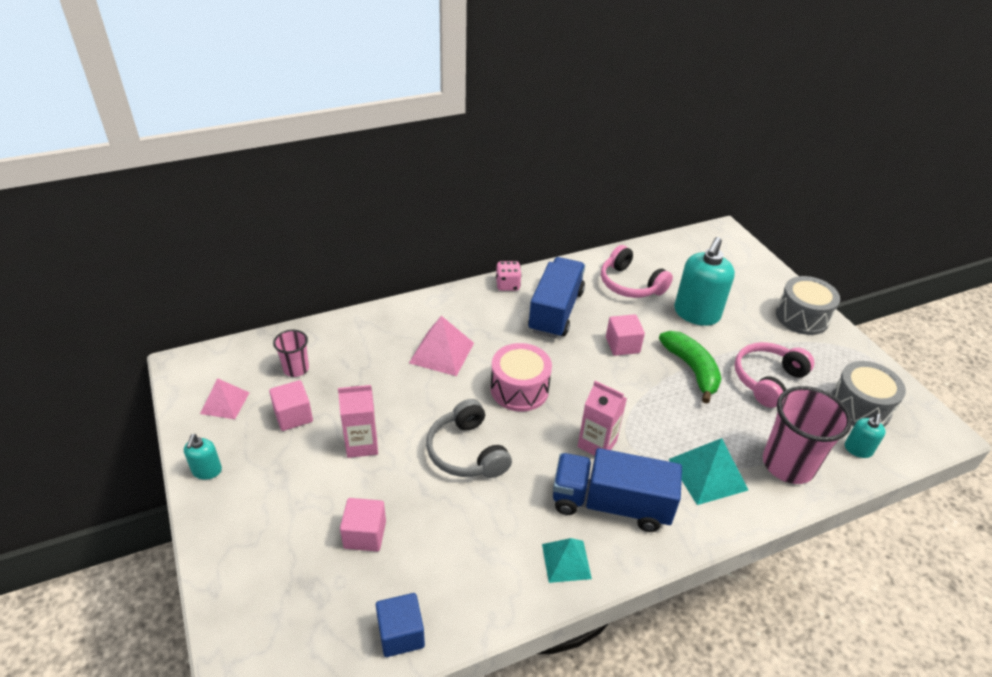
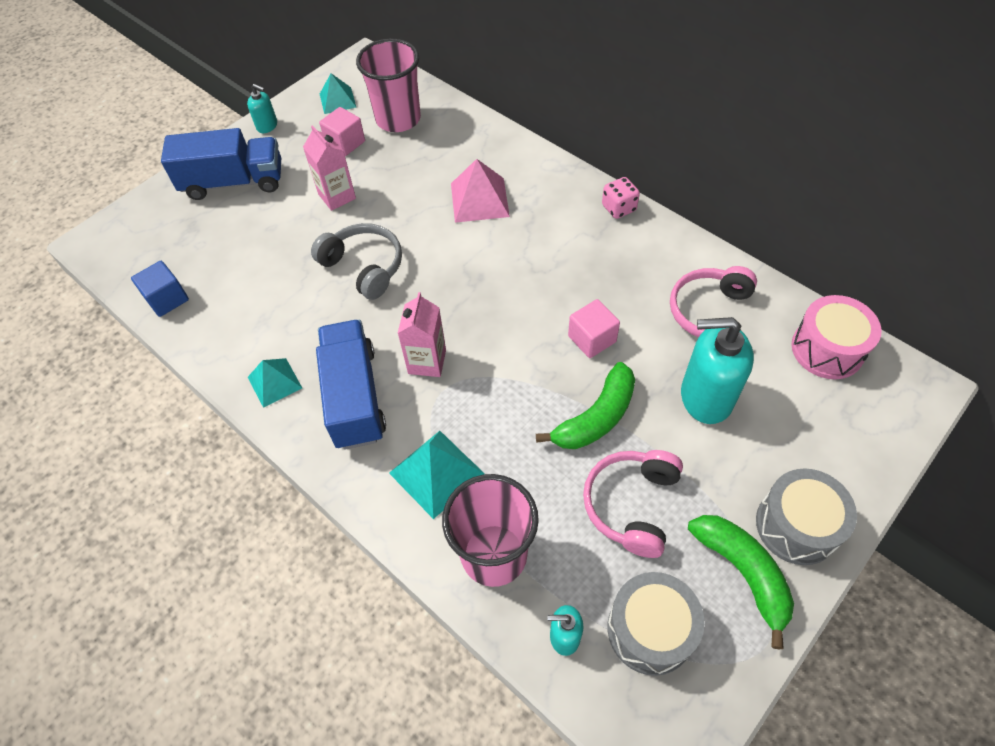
camera: 70 degrees right, 15 degrees up
(207, 471) = (267, 126): turquoise soap dispenser -> turquoise soap dispenser turned 135 degrees counterclockwise
(225, 403) = (337, 100): pink pyramid -> turquoise pyramid
(296, 369) = (398, 119): pink cup -> pink cup, size x1.87
(365, 534) = (247, 239): pink cube -> none
(466, 452) = (364, 267): grey headphones -> grey headphones turned 90 degrees clockwise
(519, 389) = (466, 275): pink drum -> pink drum (827, 349)
(555, 311) = (606, 262): blue truck -> blue truck (234, 182)
(767, 379) = (631, 505): pink headphones -> pink headphones turned 90 degrees counterclockwise
(828, 351) = (743, 572): none -> green banana

